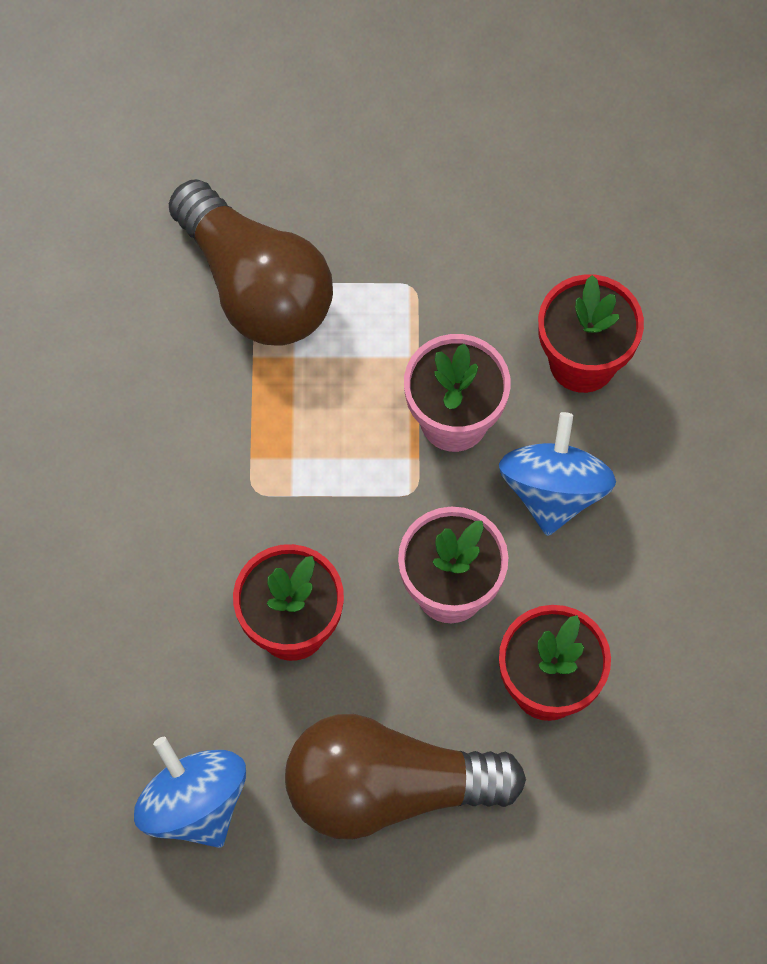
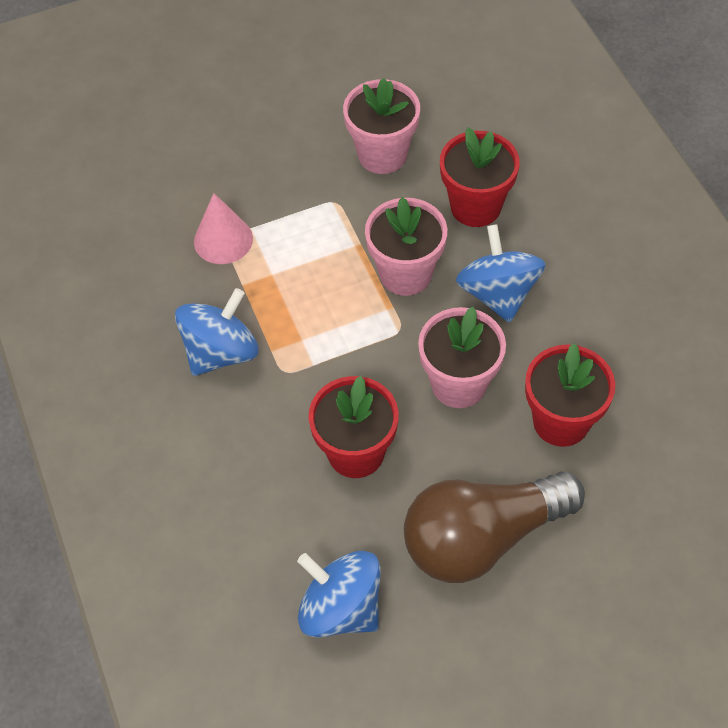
camera: 20 degrees left, 10 degrees down
(192, 436) = (221, 352): none -> blue spinning top
(255, 286) = (223, 240): brown light bulb -> pink cone
(500, 242) = (382, 155): none -> pink flower pot

